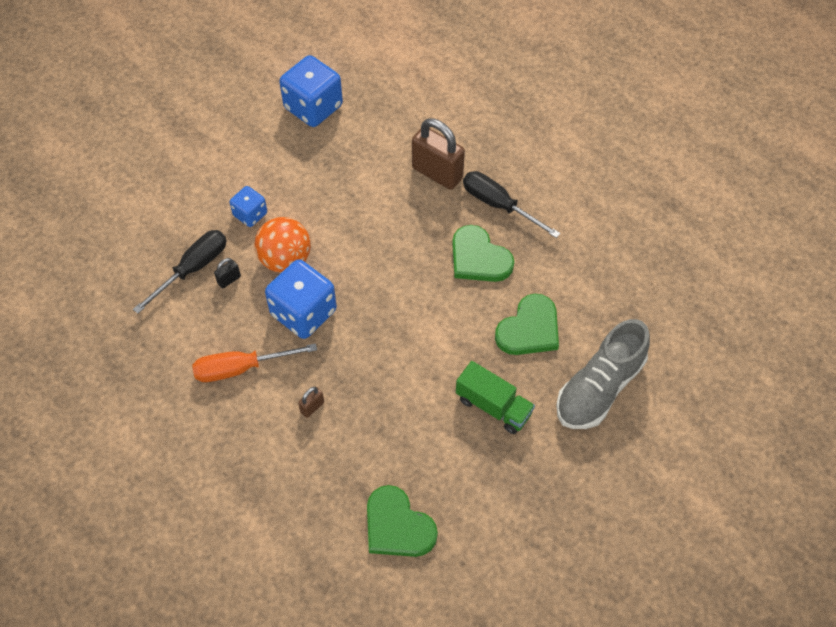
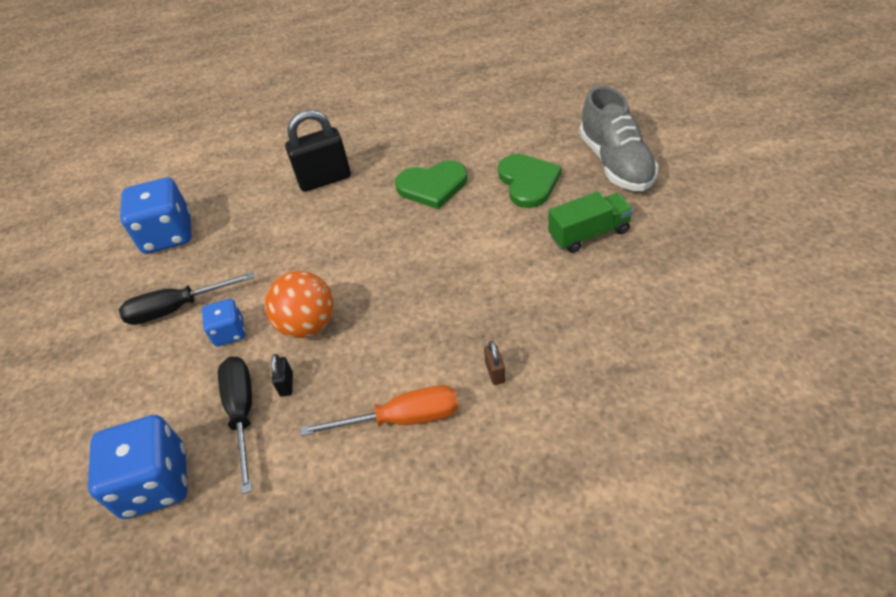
camera: 50 degrees left, 10 degrees down
(241, 368) = (401, 418): orange screwdriver -> orange screwdriver turned 120 degrees counterclockwise
(303, 313) = (381, 334): blue dice -> blue dice (156, 483)
(397, 526) = (678, 356): green heart -> none
(437, 173) = (325, 179): brown padlock -> black padlock
(499, 205) = (393, 155): black screwdriver -> black screwdriver (177, 308)

